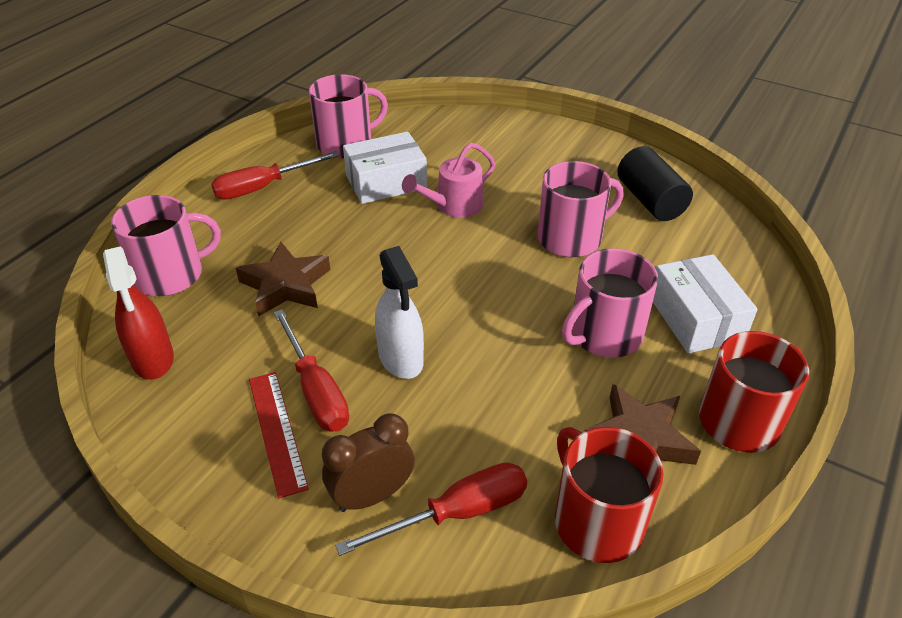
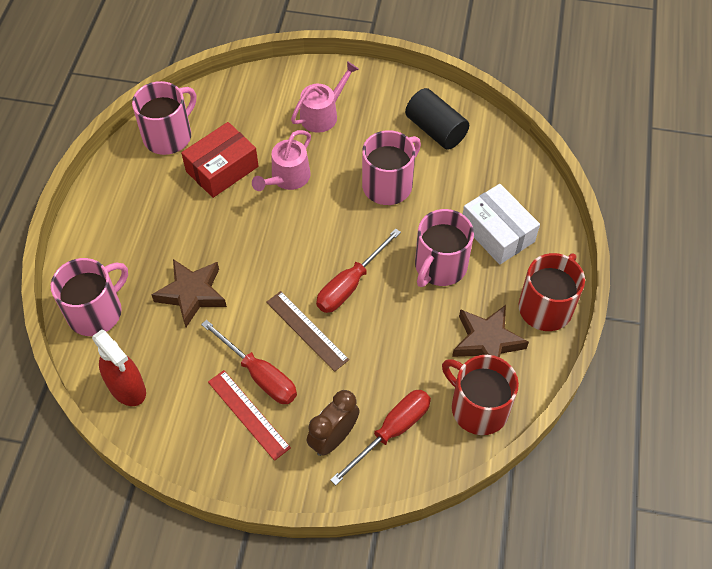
camera: 20 degrees left, 15 degrees up
(263, 187) = (122, 203): red screwdriver -> red screwdriver (350, 284)
(386, 182) = (222, 169): white box -> red box
(401, 358) = (307, 330): white spray bottle -> brown ruler
(522, 160) = (322, 114): none -> pink watering can

